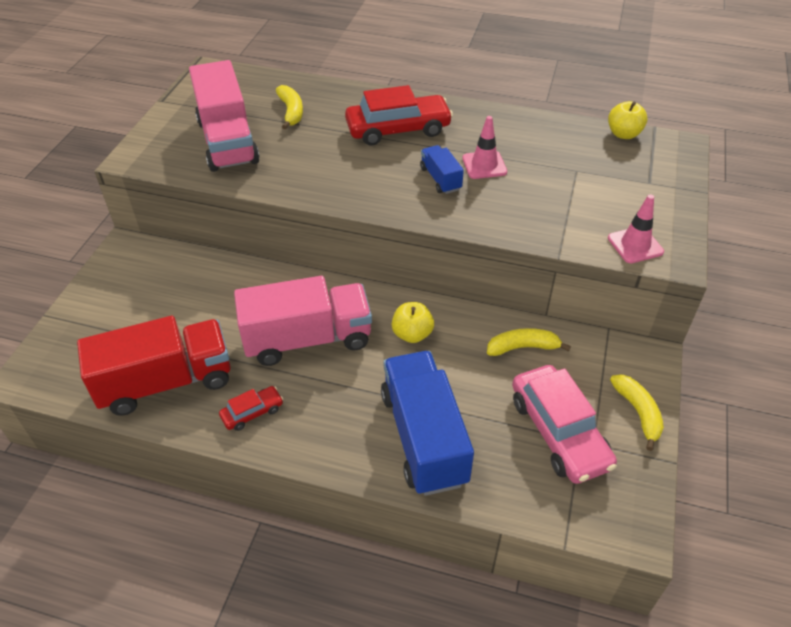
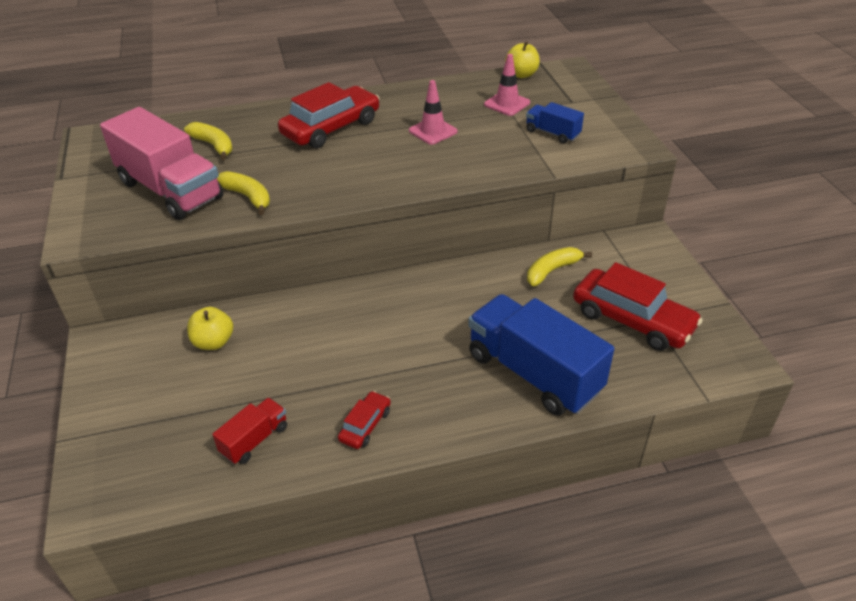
camera: 30 degrees left, 5 degrees down
(166, 382) = (254, 440): red truck -> red truck, size x0.47
(307, 339) = (364, 342): pink truck -> none
(412, 334) = (454, 298): yellow apple -> yellow apple (214, 342)
(440, 179) = (405, 153): blue truck -> blue truck (552, 133)
(558, 432) = (632, 320): pink car -> red car
(635, 245) = (602, 148): pink traffic cone -> pink traffic cone (507, 104)
(638, 412) = (675, 280): yellow banana -> yellow banana (248, 197)

